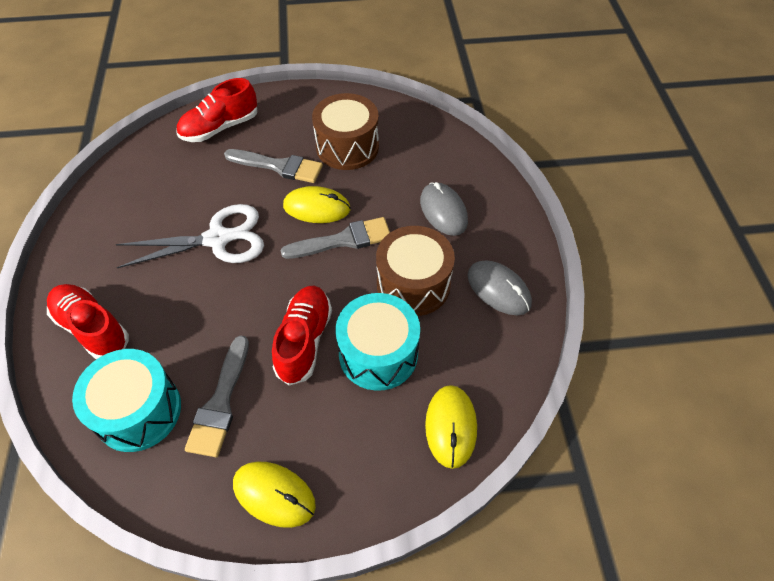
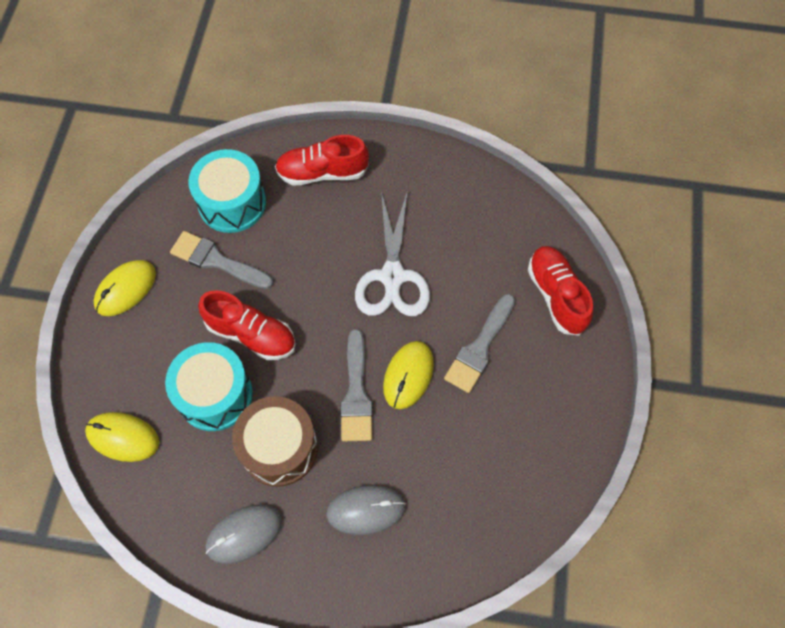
camera: 105 degrees right, 10 degrees up
(92, 328) = (322, 172): red shoe -> red shoe turned 150 degrees counterclockwise
(347, 147) = (494, 428): brown drum -> none

